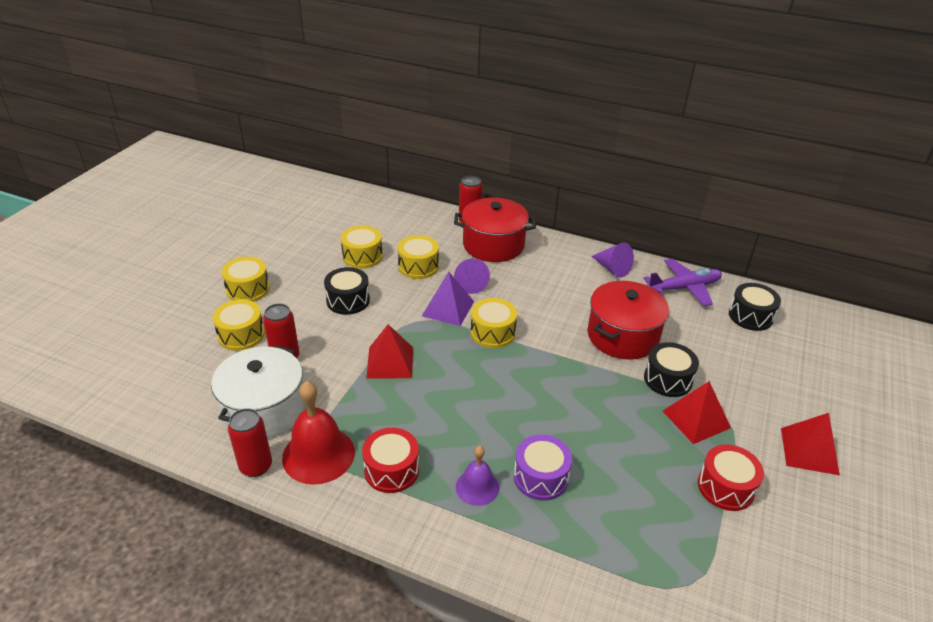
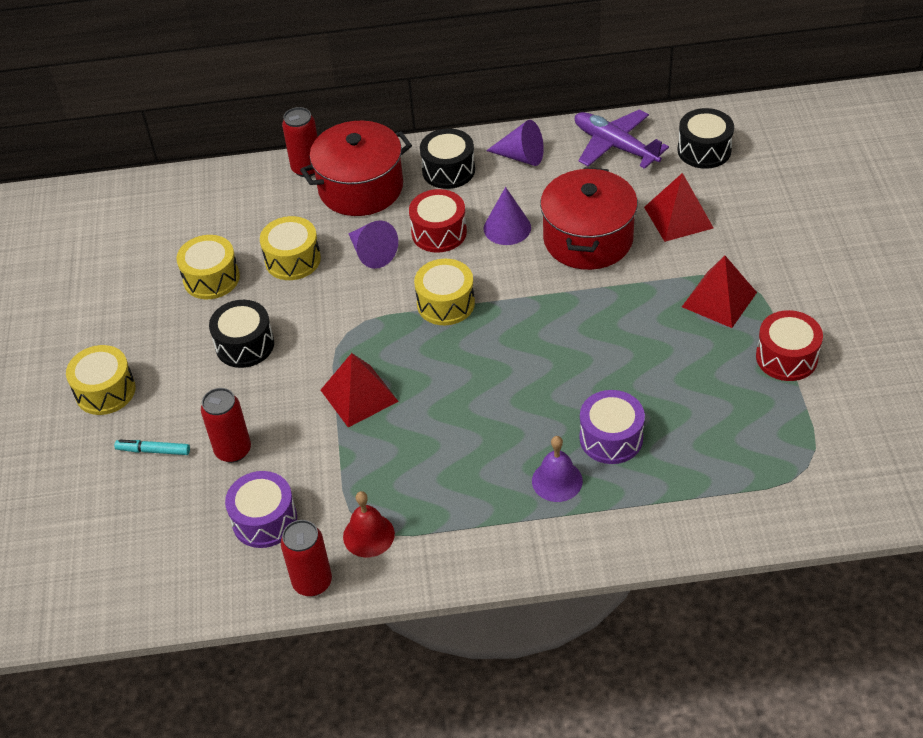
camera: 25 degrees left, 10 degrees up
(241, 335) = (153, 451): yellow drum -> turquoise marker
(264, 409) = (264, 520): white pot -> purple drum
(318, 454) = (368, 535): red bell -> red bell, size x0.59
(391, 470) = (458, 510): red drum -> red drum (439, 232)
(448, 308) = (372, 298): purple pyramid -> none
(570, 305) = (507, 228): none -> purple cone
(668, 379) = (665, 268): black drum -> black drum (448, 170)
(684, 288) = (615, 146): purple plane -> purple plane turned 90 degrees counterclockwise
(809, 451) = (840, 280): red pyramid -> red pyramid (678, 217)

